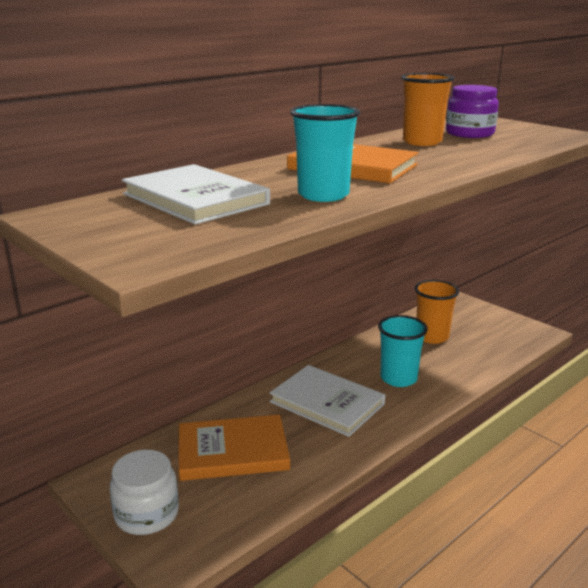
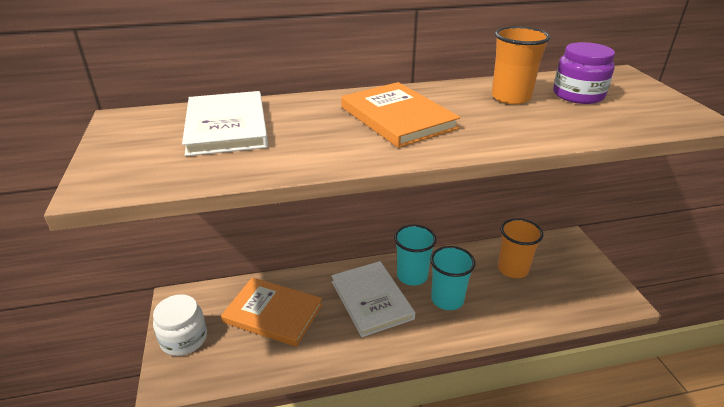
camera: 30 degrees right, 10 degrees up
(323, 195) = (322, 148): turquoise cup -> turquoise cup (412, 276)

